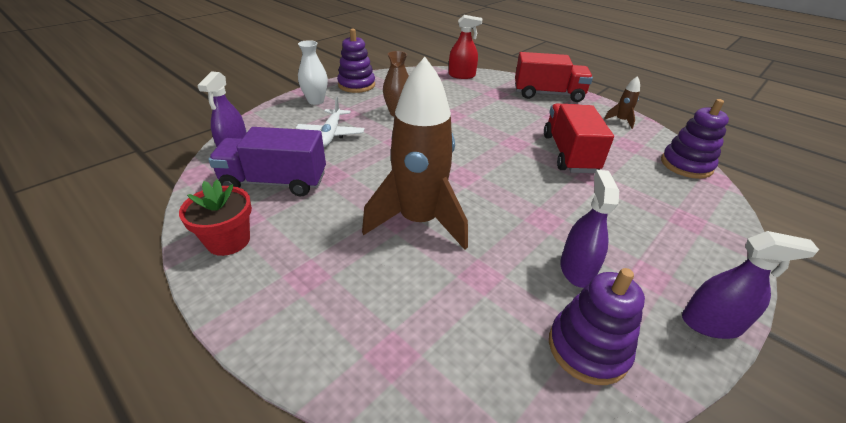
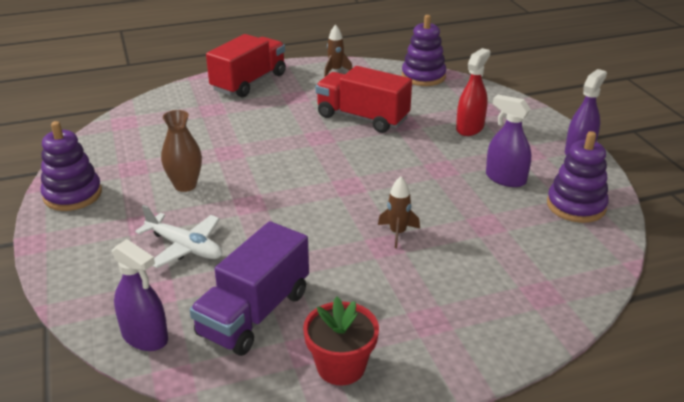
camera: 60 degrees left, 5 degrees down
(316, 101) = (80, 239): white vase -> none
(419, 221) = (397, 233): brown rocket -> brown rocket, size x0.40
(462, 75) = (143, 113): red spray bottle -> red spray bottle (470, 128)

